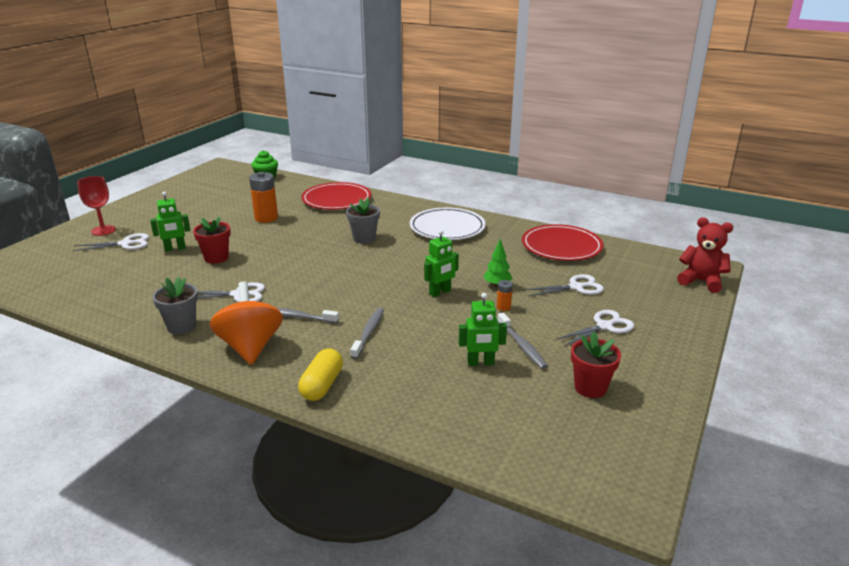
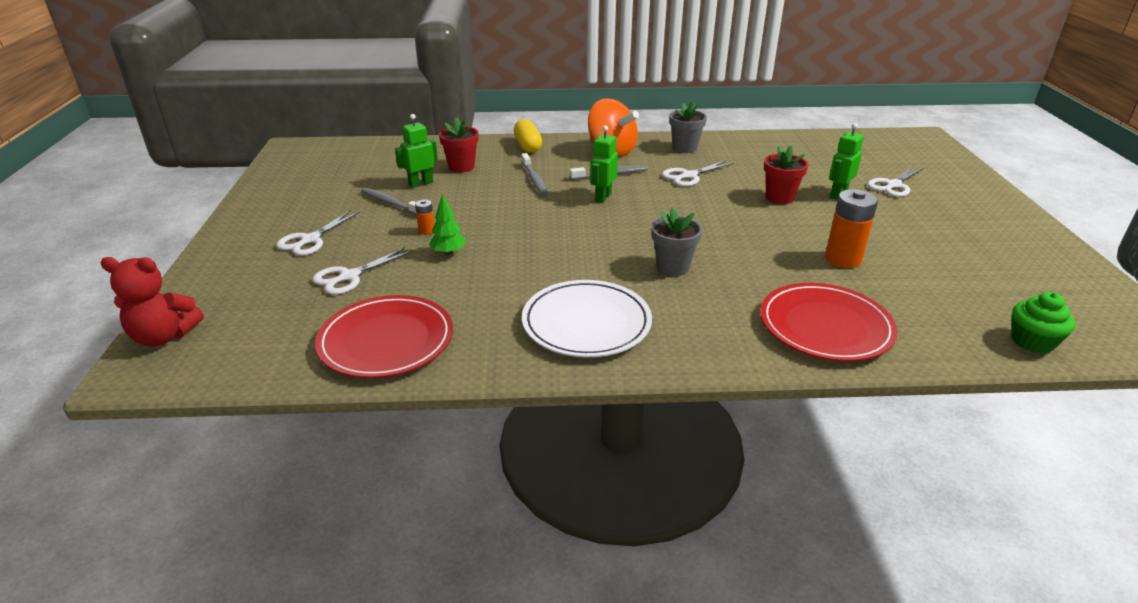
camera: 150 degrees right, 5 degrees up
(103, 230) = (953, 190): red goblet -> none
(440, 292) = (505, 227): green robot -> green robot (603, 197)
(590, 388) = (321, 190): red flower pot -> red flower pot (461, 167)

